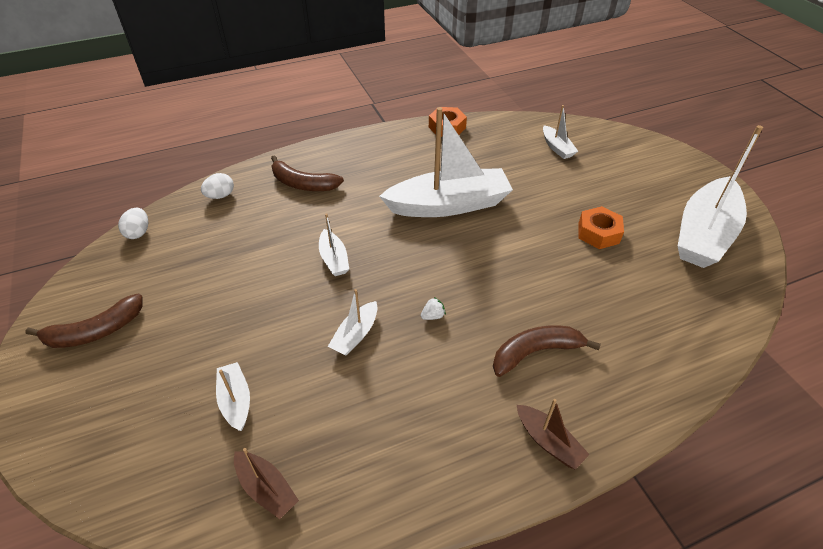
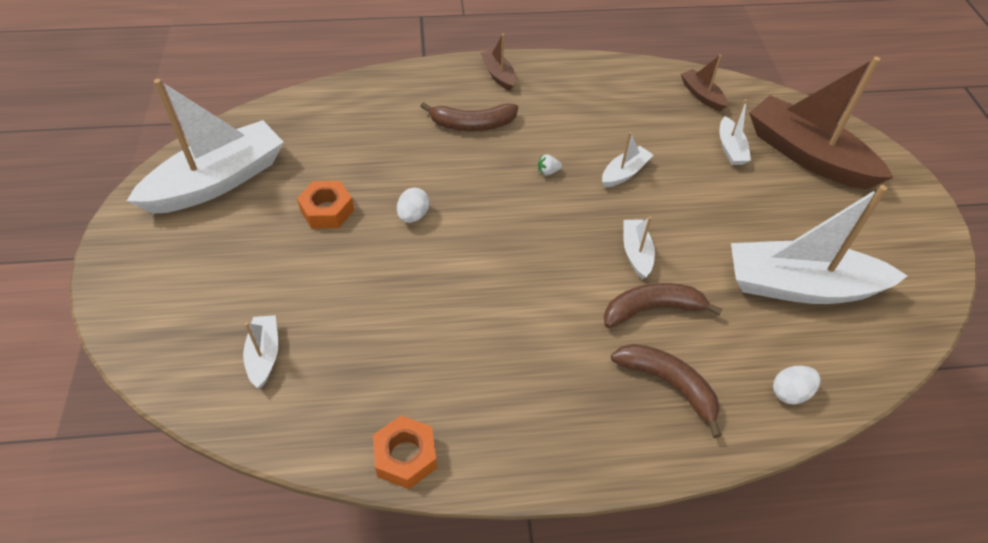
camera: 165 degrees left, 5 degrees up
(95, 331) = (880, 234): brown banana -> brown banana (652, 309)
(138, 232) = (887, 353): white egg -> white egg (413, 215)
(141, 416) = (807, 155): none -> brown boat
(448, 205) = (476, 293): white boat -> white boat (800, 286)

